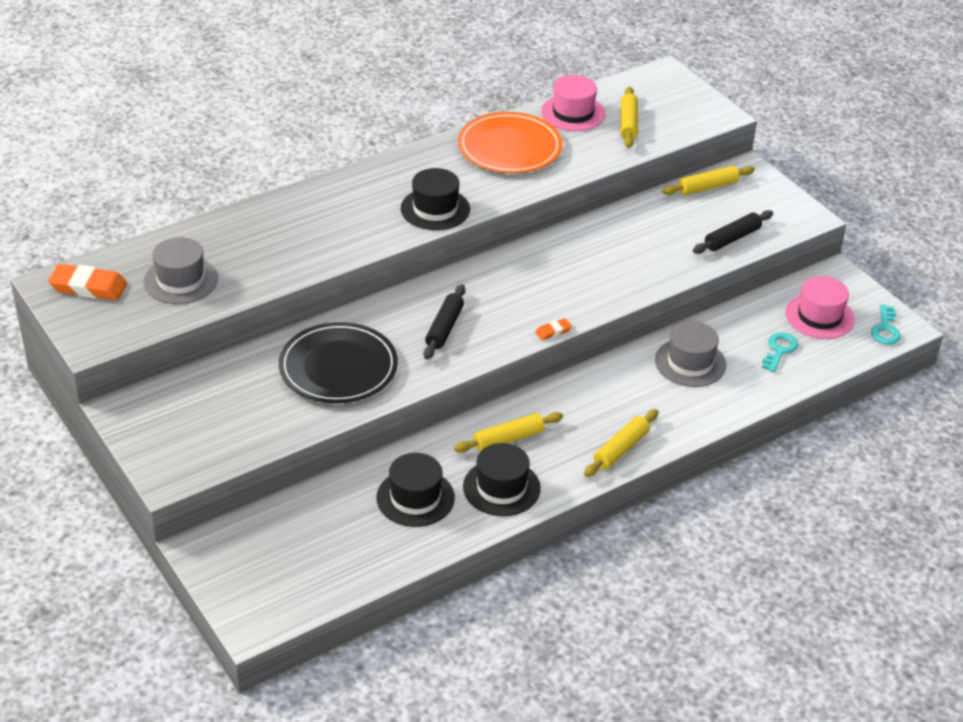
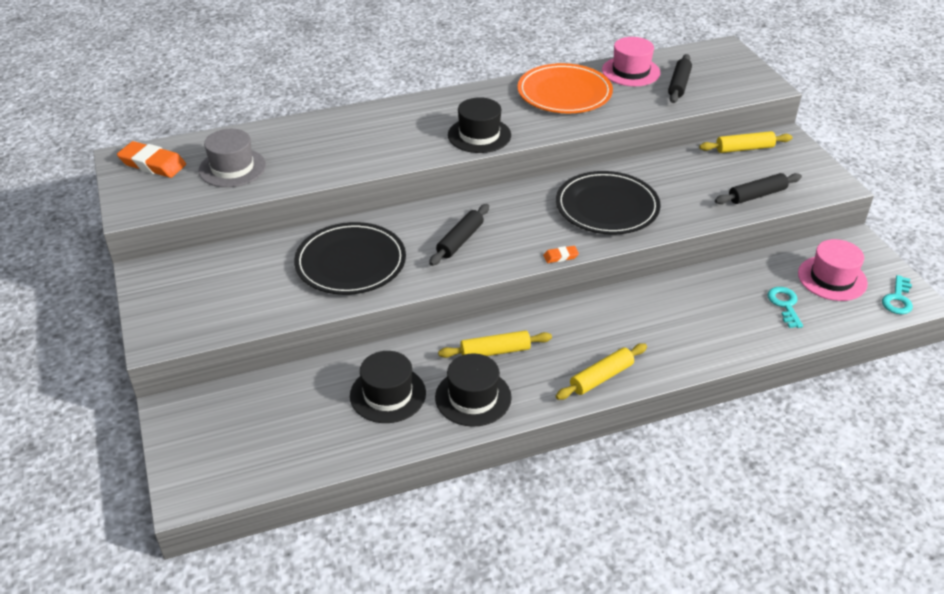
camera: 15 degrees right, 0 degrees up
(584, 271) = (607, 207): none -> black plate
(628, 123) = (679, 84): yellow rolling pin -> black rolling pin
(690, 362) = (692, 304): grey hat -> none
(779, 350) = (784, 305): turquoise key -> turquoise key turned 45 degrees counterclockwise

